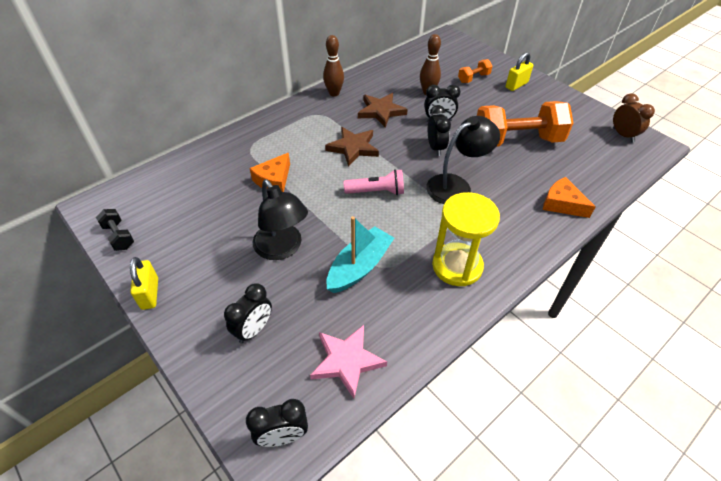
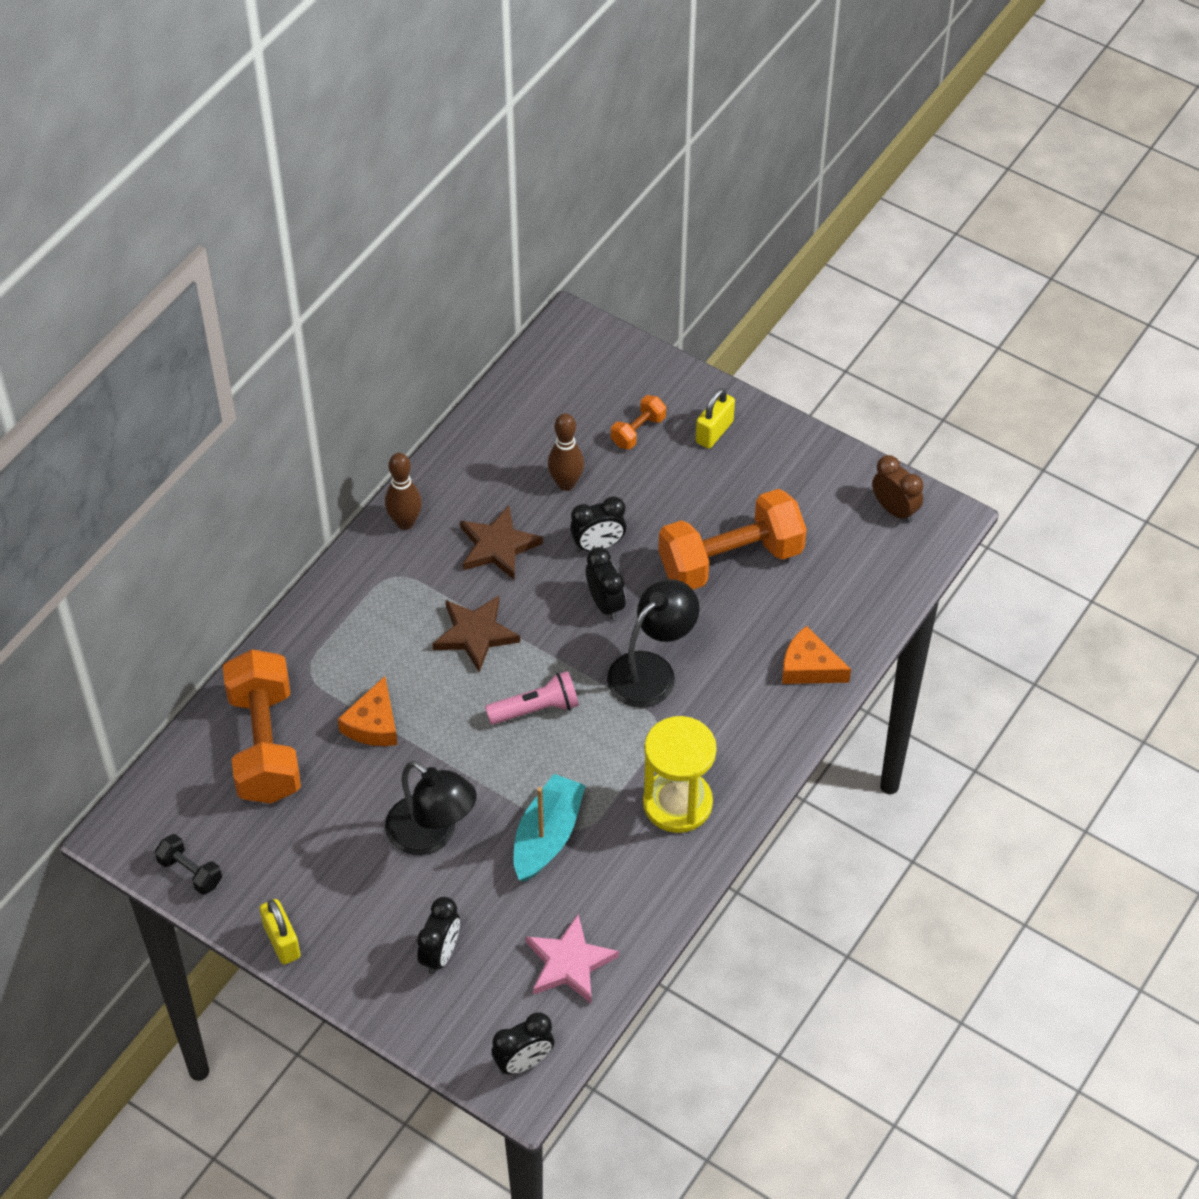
camera: 15 degrees left, 5 degrees up
(205, 177) = (265, 745): none -> orange dumbbell

